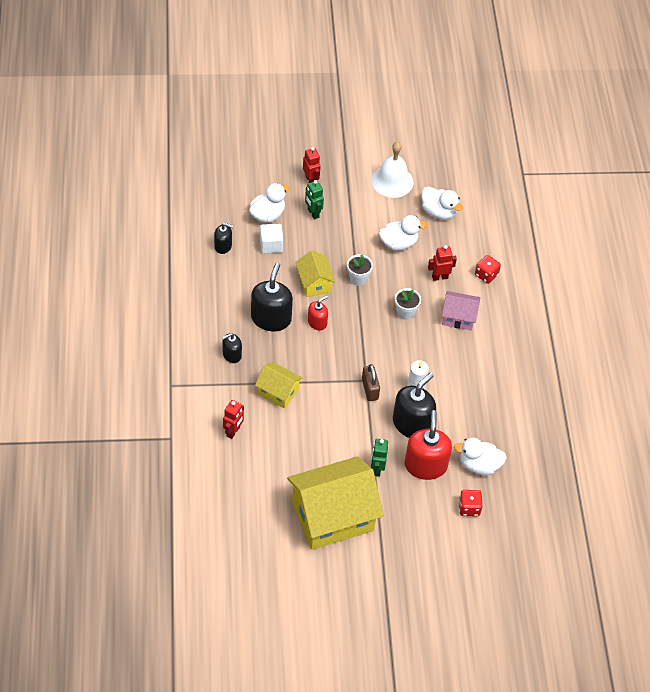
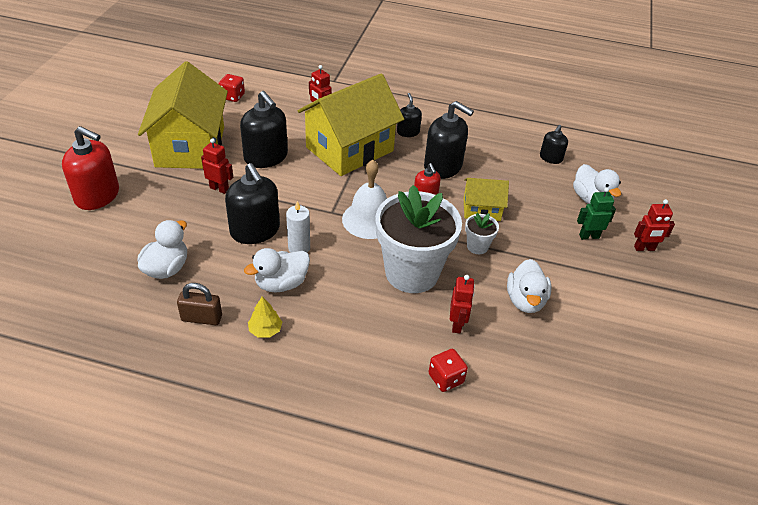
camera: 110 degrees right, 10 degrees down
(271, 245) = (545, 191): white cube -> none
(278, 392) = (349, 149): yellow house -> yellow house, size x2.02
(319, 451) = (266, 157): none -> black soap dispenser
(370, 389) = (318, 211): brown padlock -> brown padlock (201, 318)
(377, 469) = (219, 189): green robot -> red robot
(392, 181) = (639, 328): white bell -> white bell (369, 219)
(405, 312) = (412, 273): white flower pot -> white flower pot, size x2.37
(425, 465) = (198, 225): red soap dispenser -> red soap dispenser (97, 196)
(438, 212) = (575, 362): white duck -> white duck (281, 283)
(458, 317) = (384, 322): pink house -> none
(469, 508) = (122, 242): red dice -> red dice (232, 96)
(500, 382) = (265, 330): none -> yellow tree

